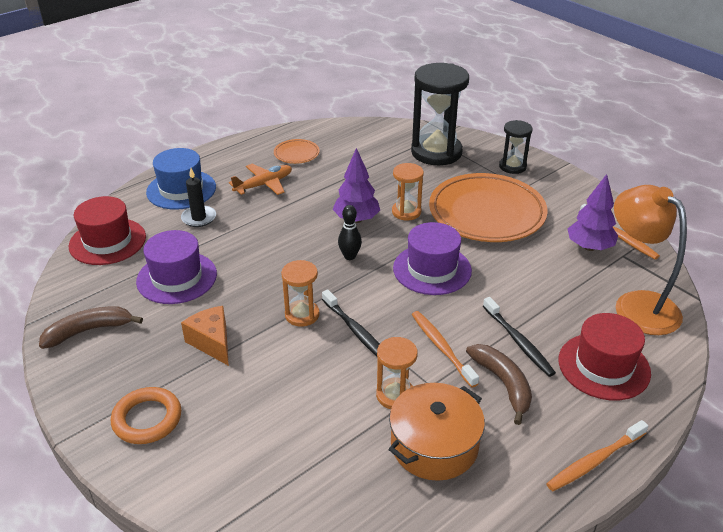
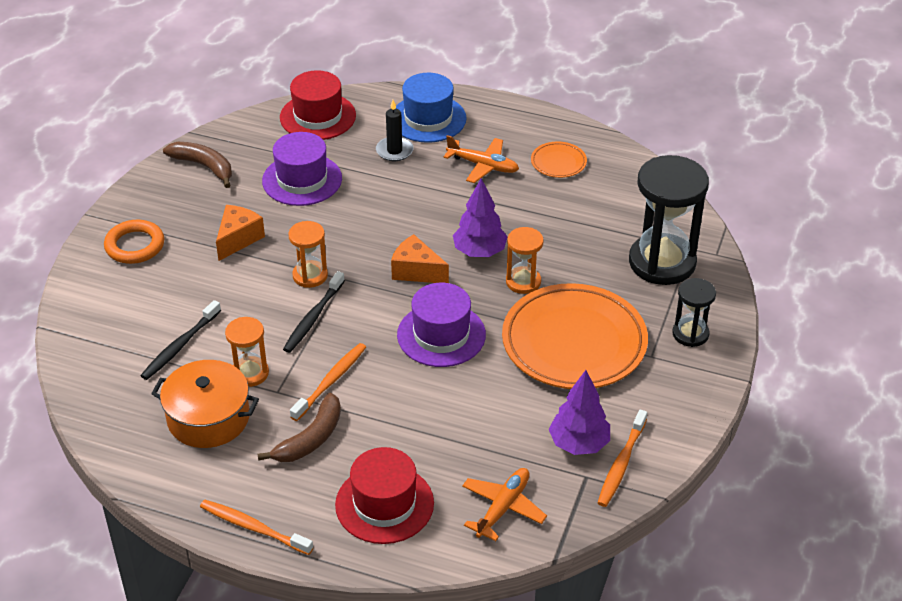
camera: 60 degrees right, 5 degrees up
(350, 256) = (416, 271): black bowling pin -> orange cheese
(518, 342) = (377, 432): black toothbrush -> black toothbrush (180, 346)
(637, 304) = (503, 508): orange lamp -> orange plane

